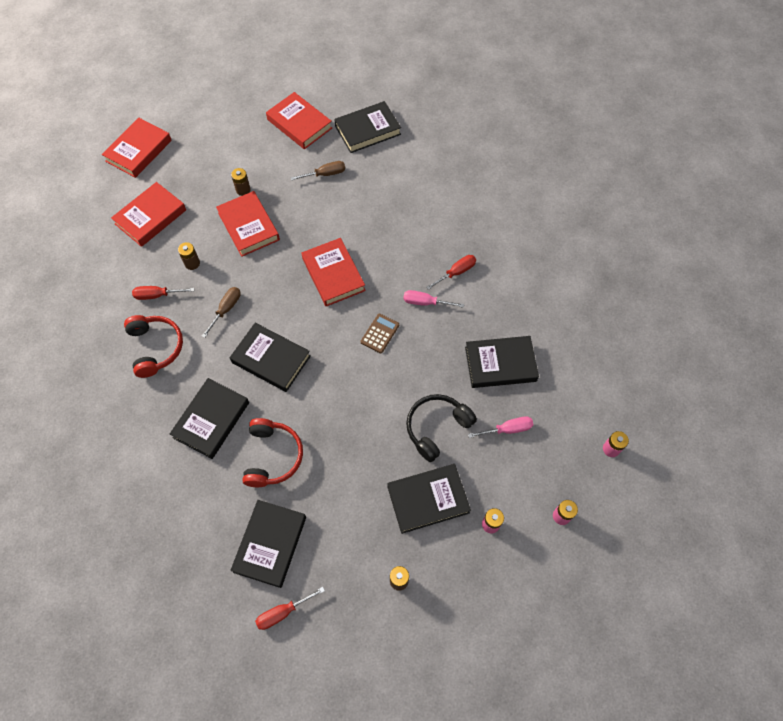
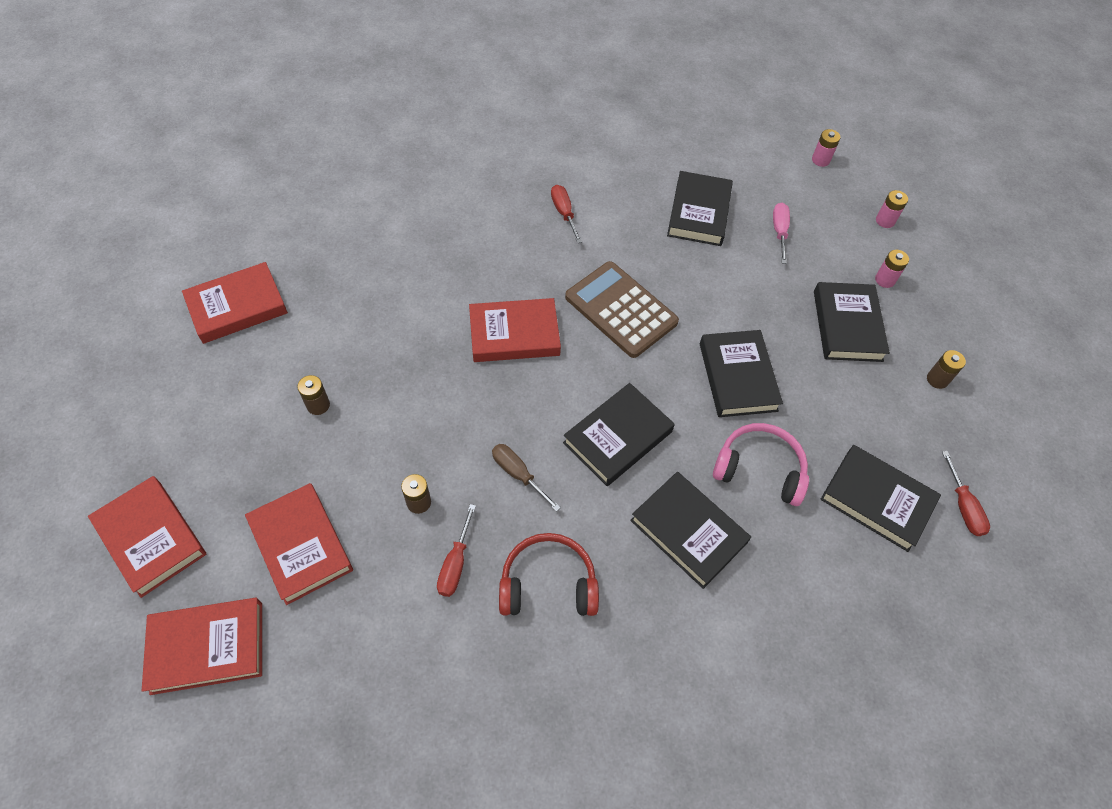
camera: 75 degrees left, 5 degrees down
(248, 226) = (388, 413): red book -> red book (207, 647)
(273, 456) = (759, 469): red headphones -> pink headphones
(325, 174) = (345, 301): brown screwdriver -> none
(367, 130) = (298, 235): black book -> black book (738, 377)
(380, 333) = (620, 310): brown calculator -> brown calculator, size x2.03
(425, 302) = (594, 253): pink screwdriver -> none
(437, 428) = (762, 292): black headphones -> none

